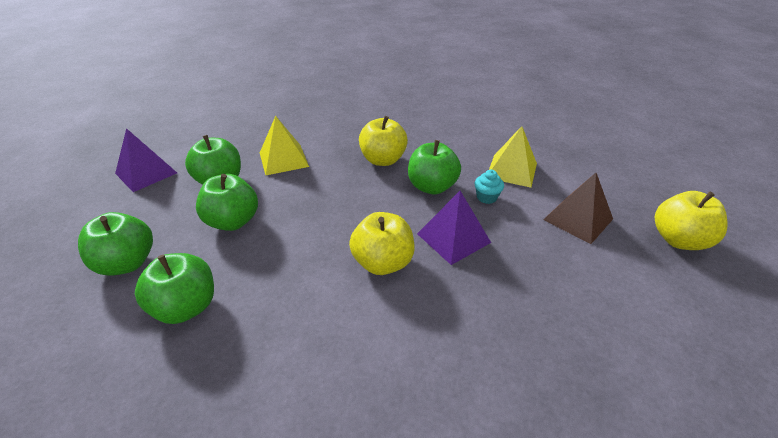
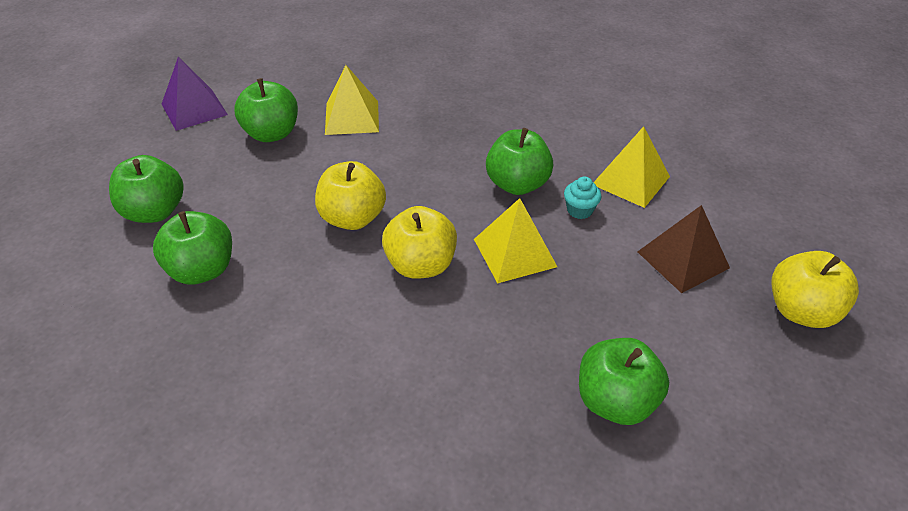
camera: 15 degrees right, 5 degrees up
(233, 221) = (273, 185): green apple -> green apple (615, 401)
(383, 160) = (471, 138): yellow apple -> yellow apple (352, 218)
(453, 238) = (514, 253): purple pyramid -> yellow pyramid

